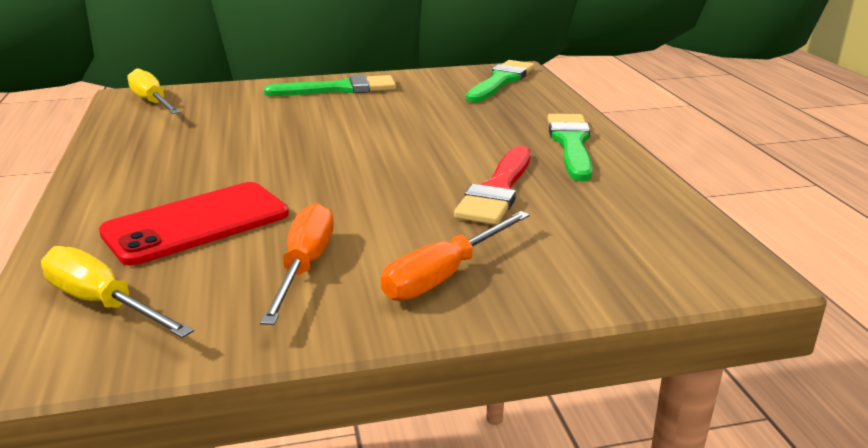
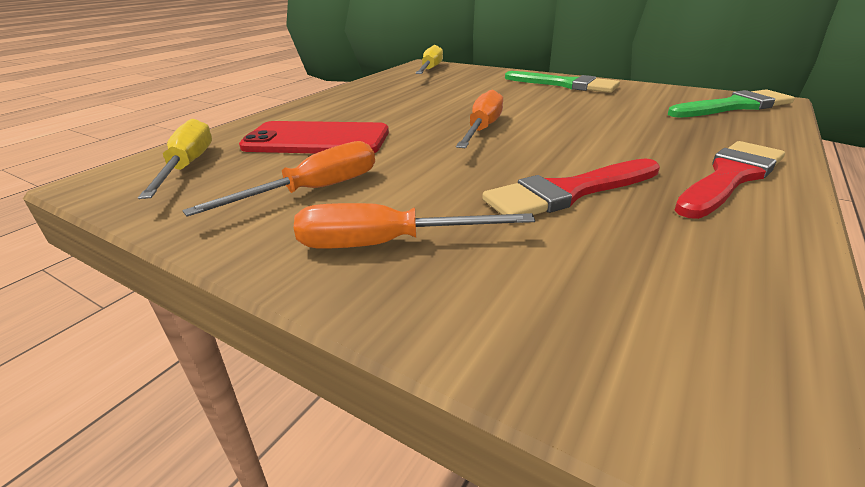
camera: 45 degrees right, 5 degrees up
(345, 159) = (482, 129): none -> orange screwdriver
(571, 144) = (730, 177): green brush -> red brush

